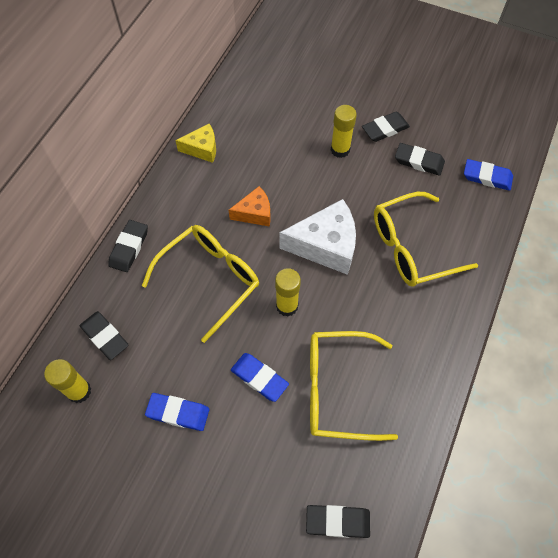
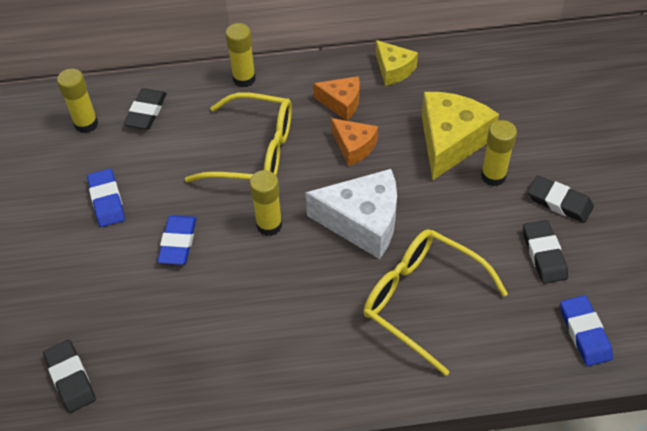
camera: 60 degrees right, 10 degrees down
(129, 248) = (244, 79): black eraser -> yellow glue stick
(207, 198) = (341, 103): none -> orange cheese
(294, 155) = (450, 142): none -> yellow cheese
(325, 245) = (362, 222): white cheese -> white cheese turned 45 degrees counterclockwise
(337, 389) = (206, 312): yellow glasses -> none

